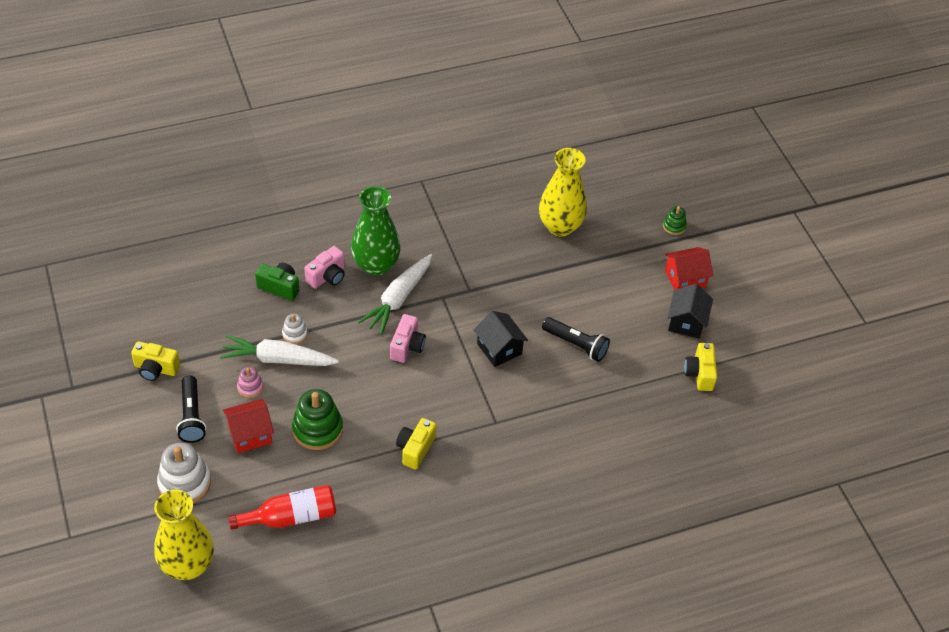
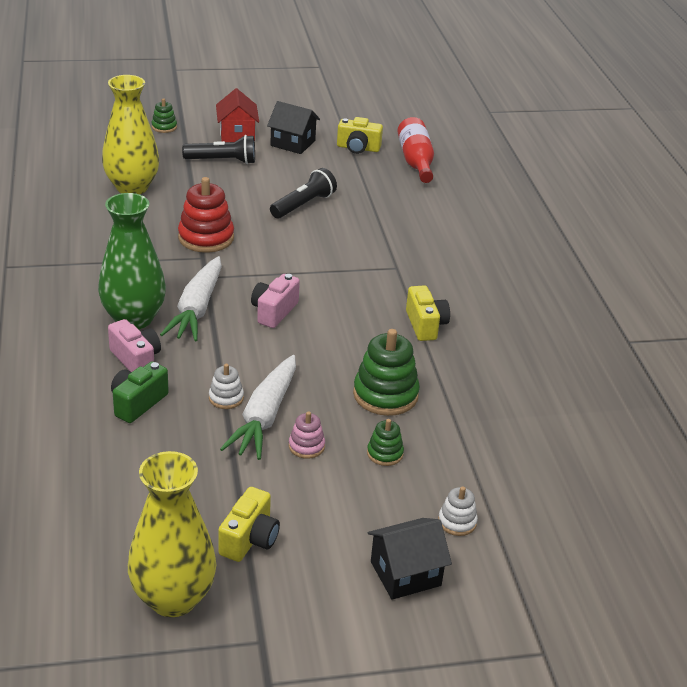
camera: 80 degrees left, 15 degrees down
(184, 483) = (457, 522): white stacking toy -> white stacking toy, size x0.53
(188, 565) = (587, 528): yellow vase -> yellow vase (173, 598)
(191, 416) = (345, 507): black flashlight -> black flashlight (222, 161)
(250, 434) = (385, 453): red house -> green stacking toy
(290, 517) = (515, 430): red bottle -> red bottle (416, 161)
(398, 299) = (197, 309): white carrot -> white carrot turned 60 degrees clockwise
(407, 346) = (274, 312): pink camera -> pink camera turned 90 degrees counterclockwise
(415, 449) = (425, 325): yellow camera -> yellow camera turned 135 degrees counterclockwise
(499, 287) = (206, 238): none -> red stacking toy
(499, 349) = (295, 251): black house -> black house (405, 573)

